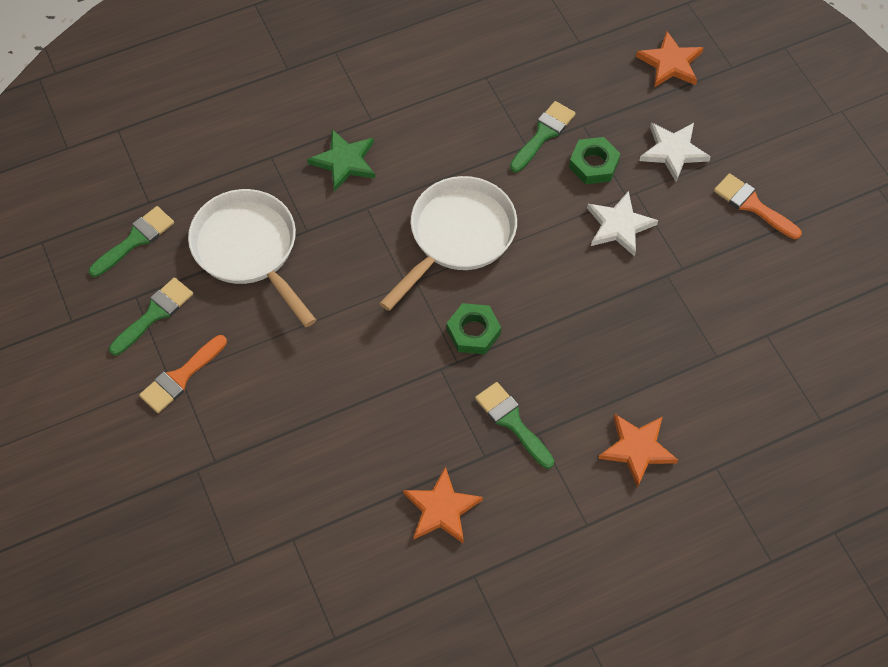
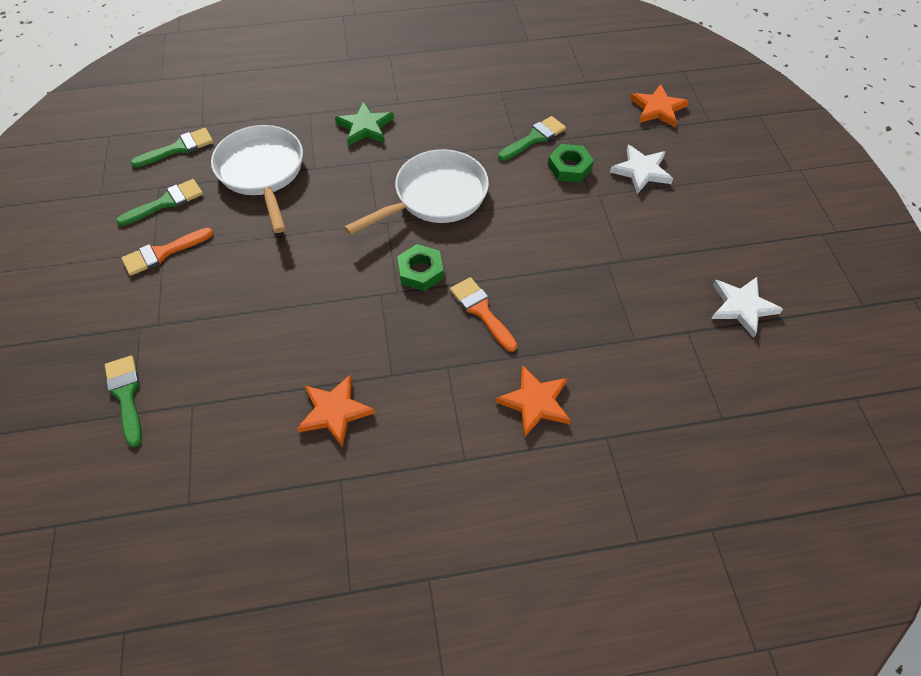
camera: 15 degrees right, 5 degrees down
(512, 422) = (427, 351): green brush -> green brush (126, 395)
(619, 226) = (577, 216): white star -> white star (742, 307)
(752, 205) = (701, 224): orange brush -> orange brush (481, 311)

